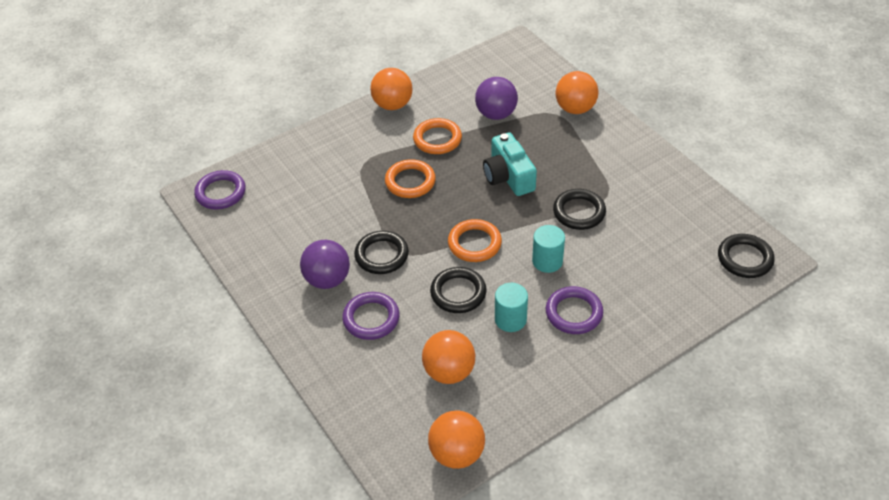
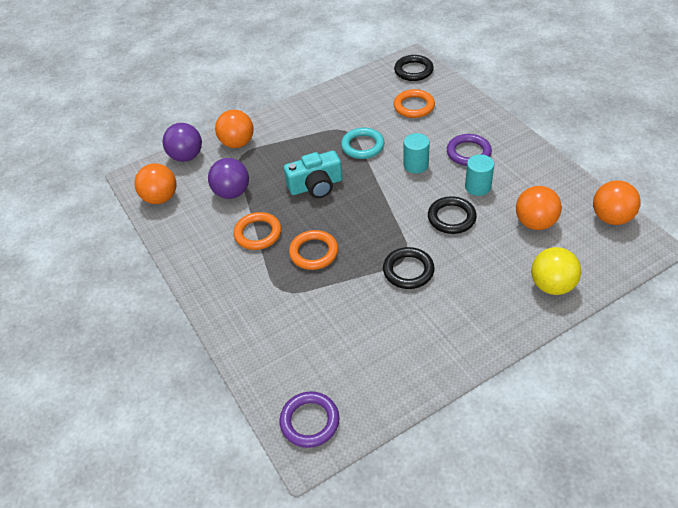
camera: 85 degrees left, 0 degrees up
(327, 279) = (439, 310): purple ball -> purple ball (186, 156)
(352, 378) = (552, 285): none -> yellow ball
(371, 318) = (484, 275): purple ring -> none
(393, 105) = (198, 269): orange ball -> orange ball (160, 198)
(474, 243) = (395, 207): orange ring -> orange ring (414, 106)
(579, 212) = (362, 146): black ring -> turquoise ring

